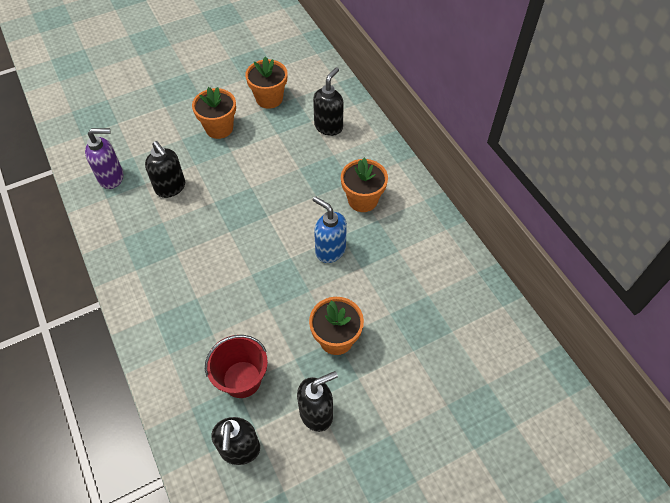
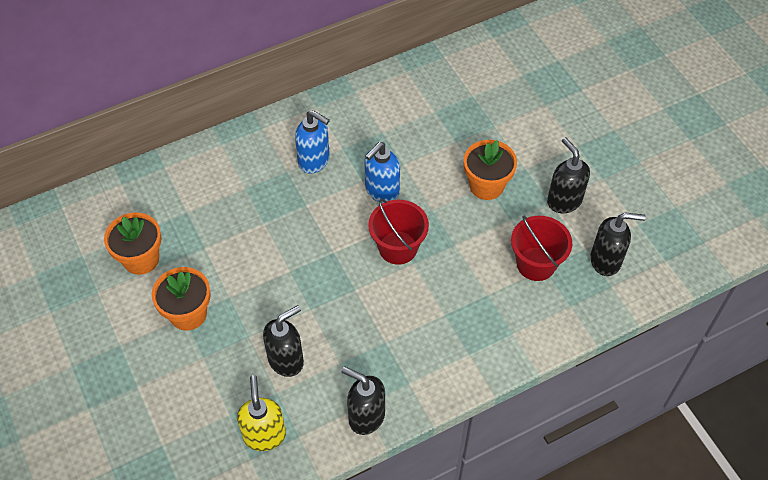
camera: 90 degrees left, 0 degrees up
(112, 177) = (264, 435): purple soap dispenser -> yellow soap dispenser
(268, 262) = (398, 247): none -> red bucket
(329, 126) = (199, 193): black soap dispenser -> black soap dispenser (366, 416)
(362, 200) = (314, 161): orange flower pot -> blue soap dispenser

